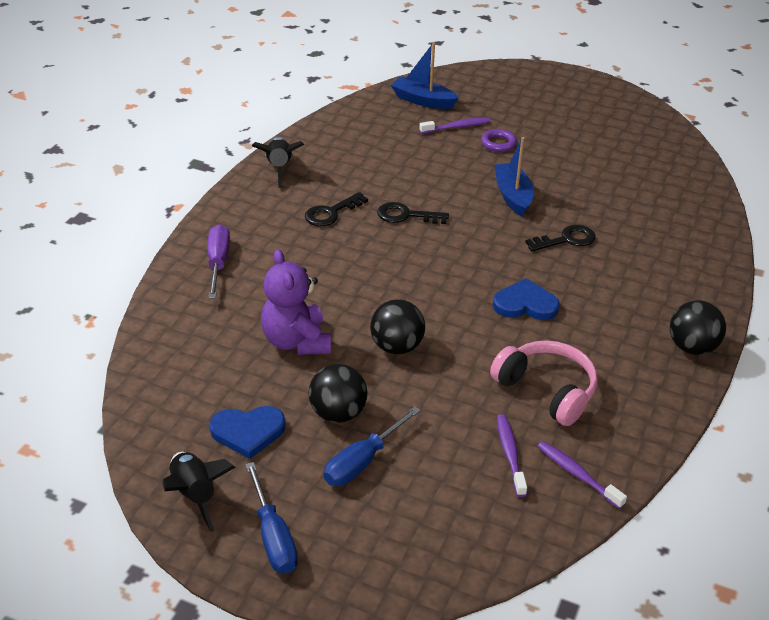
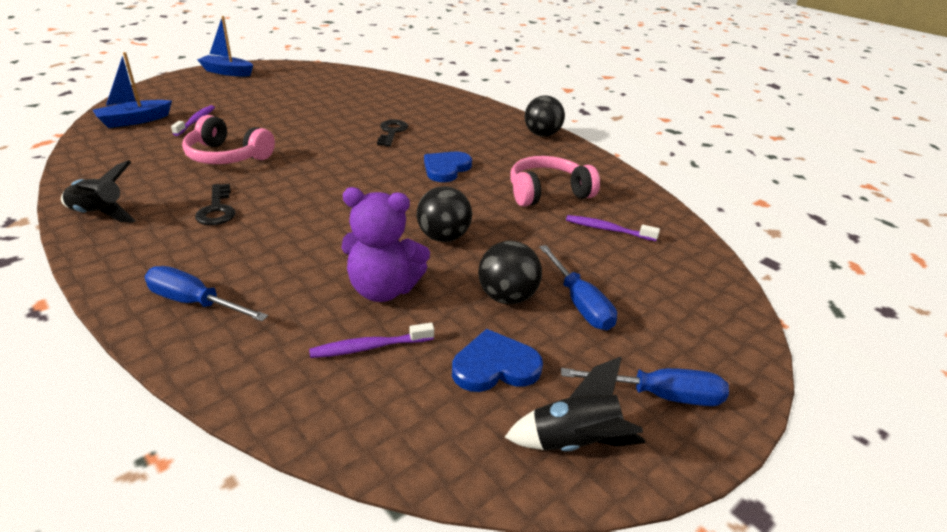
camera: 65 degrees left, 5 degrees down
(218, 262) = (194, 302): purple screwdriver -> blue screwdriver
(248, 432) = (495, 366): blue heart -> blue heart turned 120 degrees counterclockwise
(406, 215) = (276, 177): black key -> none
(414, 175) = (227, 156): none -> pink headphones
(498, 143) = (245, 115): purple ring -> none
(513, 196) = (316, 131): blue boat -> blue boat (227, 72)
(577, 474) = (641, 211): purple toothbrush -> purple toothbrush (369, 347)

